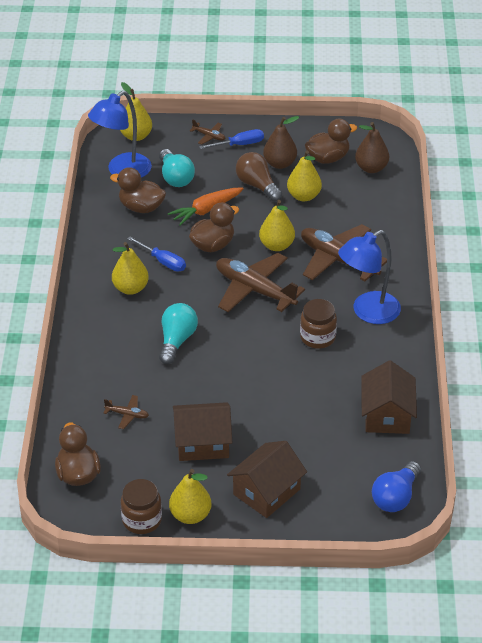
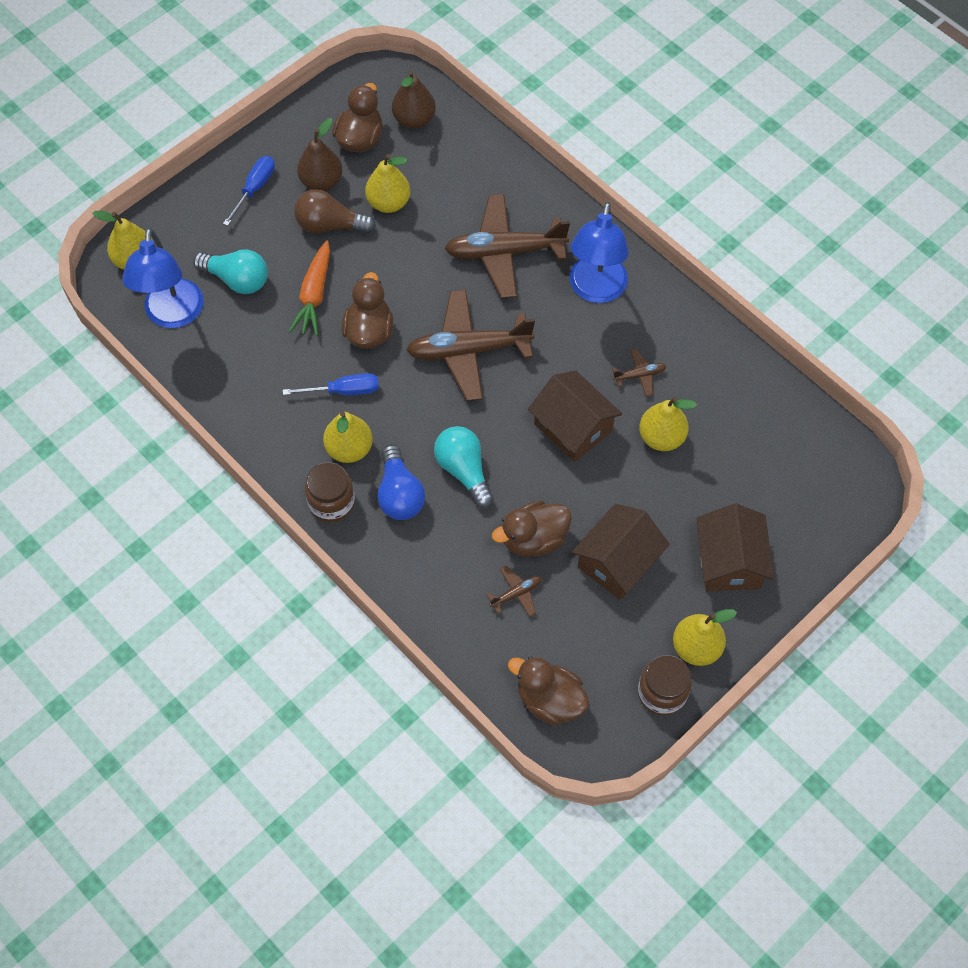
camera: 45 degrees left, 20 degrees up
(141, 207) = (245, 344): brown duck -> brown duck (533, 539)
(209, 136) = (211, 202): brown plane -> brown plane (639, 375)
(276, 245) = (430, 282): yellow pear -> yellow pear (661, 437)
(317, 337) = (584, 356): brown jar -> brown jar (331, 503)
(387, 415) = (735, 388): brown house -> brown house (573, 427)
(395, 497) = (835, 468): blue light bulb -> blue light bulb (399, 494)

